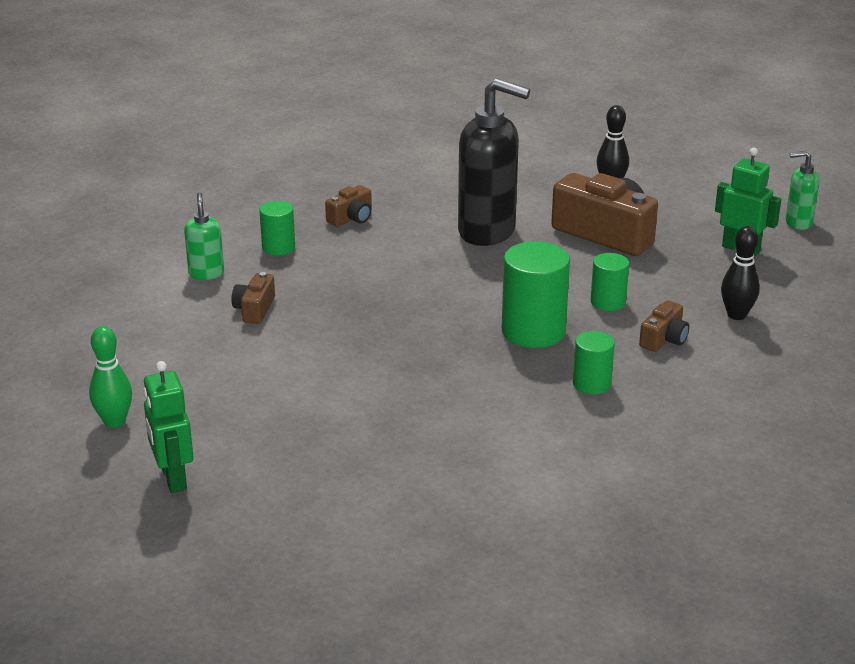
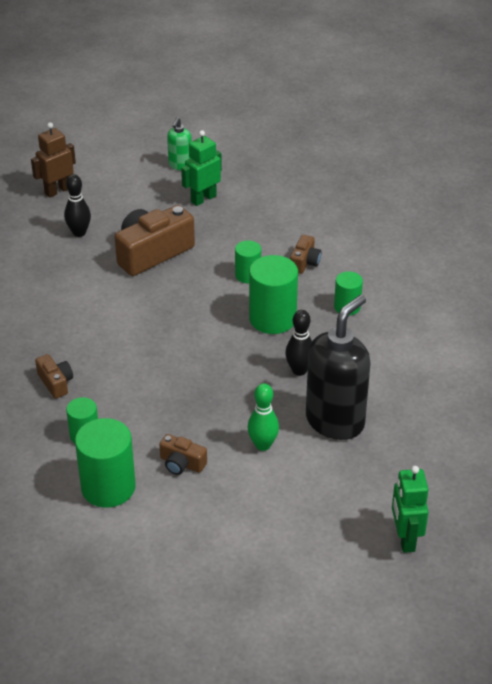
camera: 75 degrees left, 10 degrees up
(114, 421) = (320, 568): green bowling pin -> green bowling pin (263, 445)
(173, 479) = (405, 538): green robot -> green robot turned 90 degrees clockwise
(206, 273) = (108, 487): green soap dispenser -> green cylinder
(487, 232) = (119, 311): black soap dispenser -> black soap dispenser (335, 421)
(664, 339) = (304, 262): brown camera -> brown camera turned 60 degrees clockwise
(678, 160) = (57, 191): none -> brown robot
(736, 315) = (287, 224): black bowling pin -> black bowling pin (299, 370)

